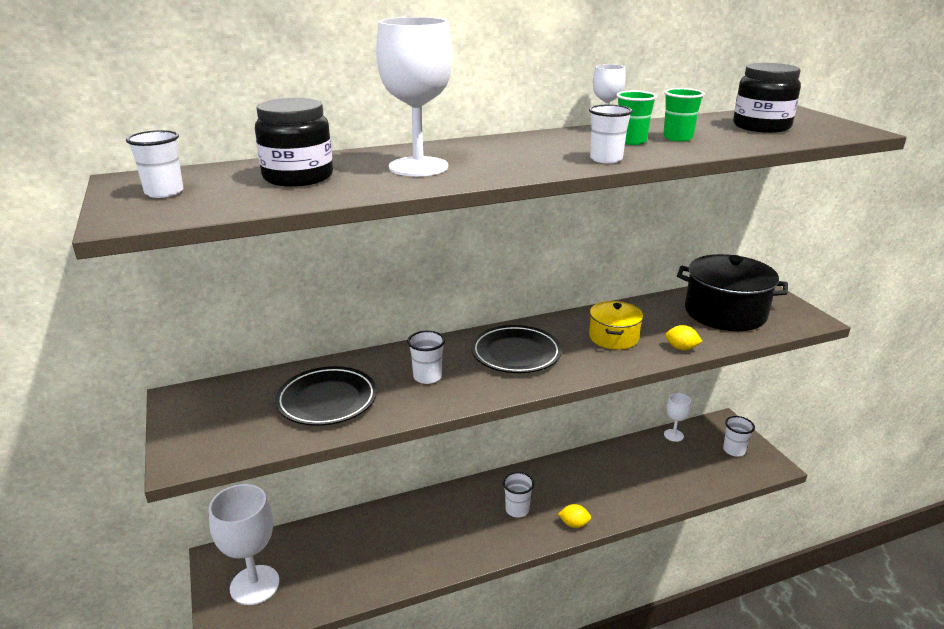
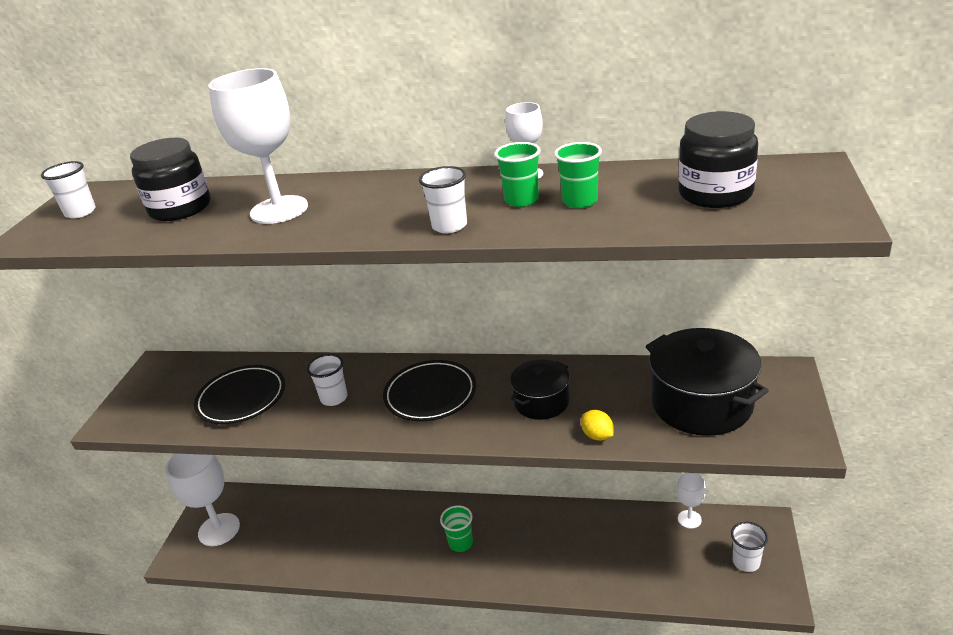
camera: 35 degrees right, 5 degrees up
(517, 510) = (460, 543): white cup -> green cup
(574, 524) = (500, 578): yellow lemon -> none
(613, 337) = (541, 402): yellow pot -> black pot

